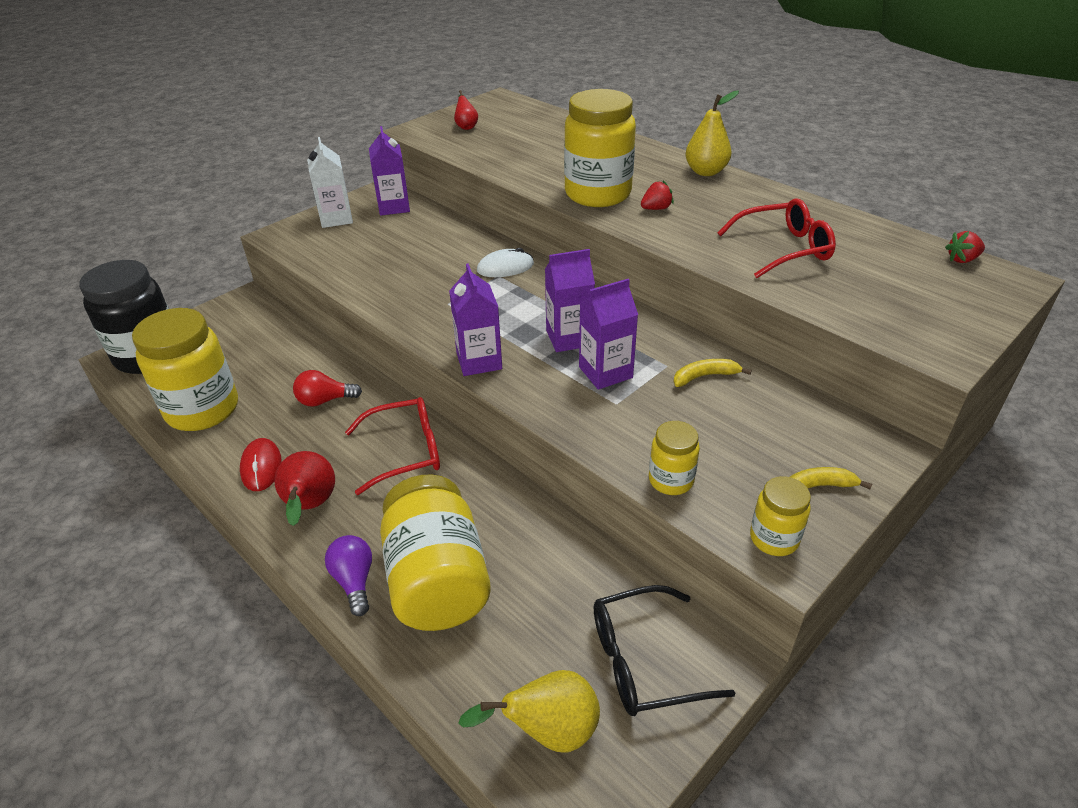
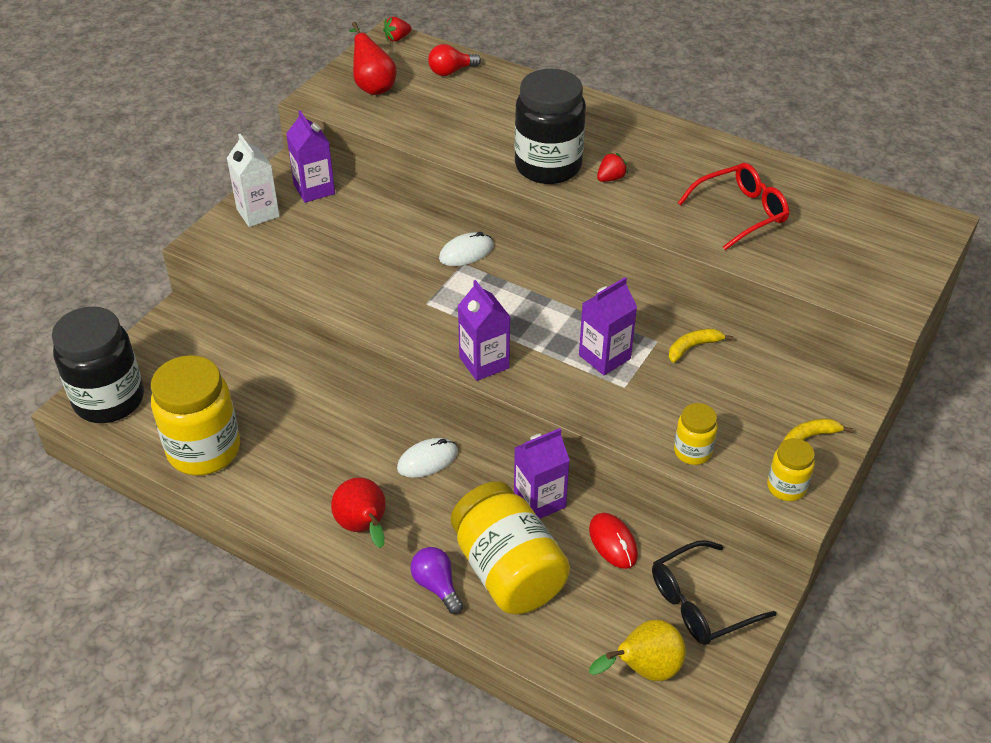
camera: 15 degrees left, 5 degrees up
(261, 467) = (296, 498): red mouse -> red mouse (613, 542)
(325, 400) = (324, 420): red light bulb -> red light bulb (451, 71)
(404, 452) = (427, 460): red glasses -> white mouse
(466, 126) = (373, 86): red pear -> red pear, size x1.66
(569, 338) = (558, 325): purple carton -> purple carton (539, 501)
(598, 194) = (548, 166): yellow jar -> black jar
(706, 172) = (644, 124): yellow pear -> none
(962, 259) = (895, 205): red strawberry -> red strawberry (397, 38)

